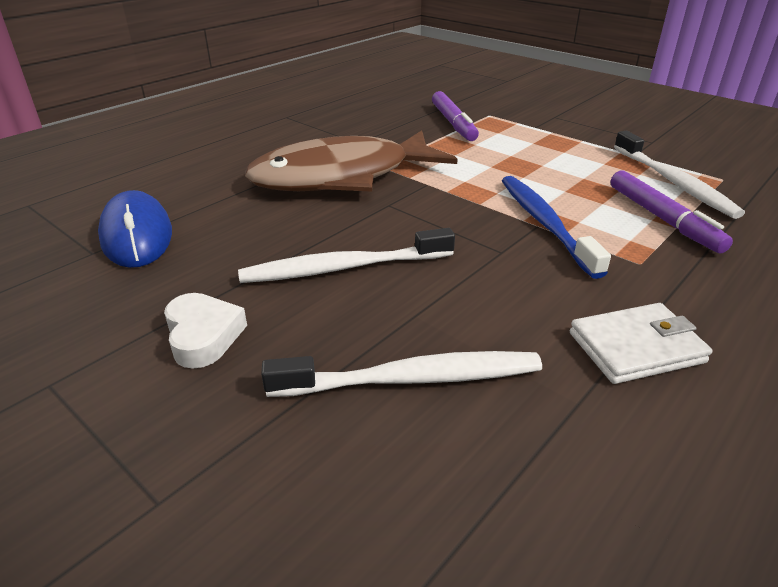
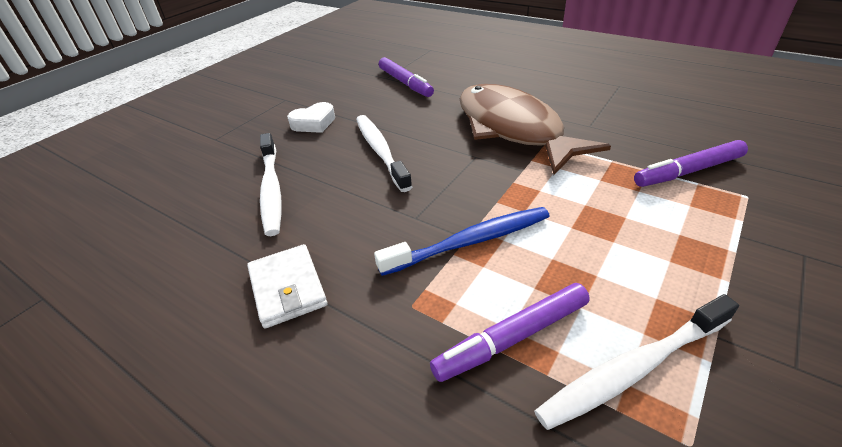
camera: 85 degrees right, 5 degrees up
(137, 235) = (405, 83): blue mouse -> purple marker

